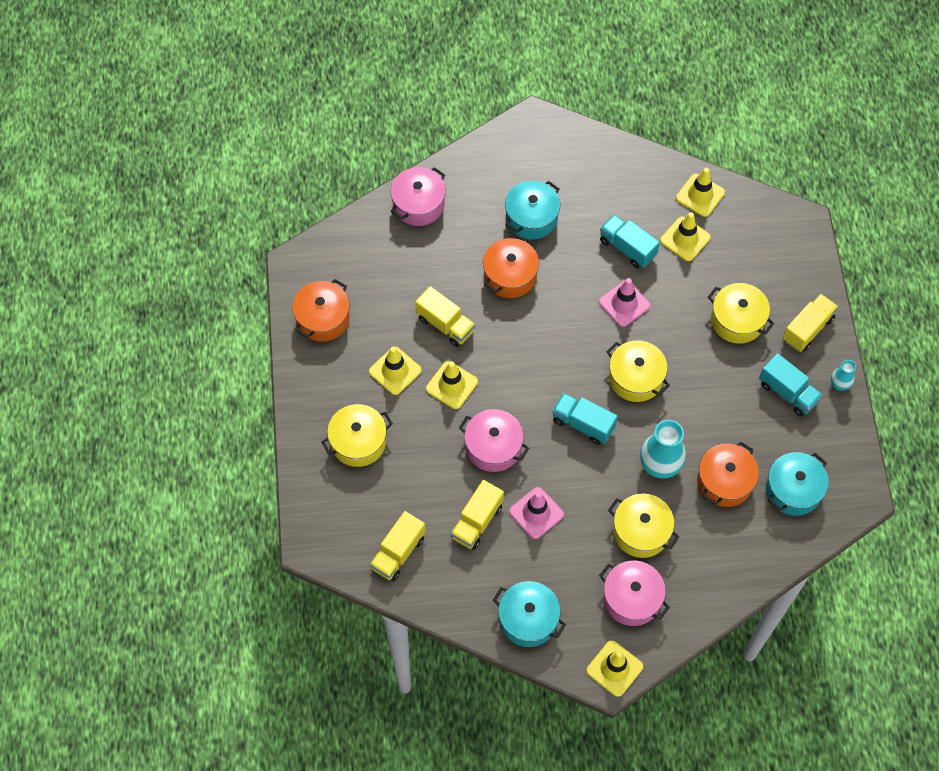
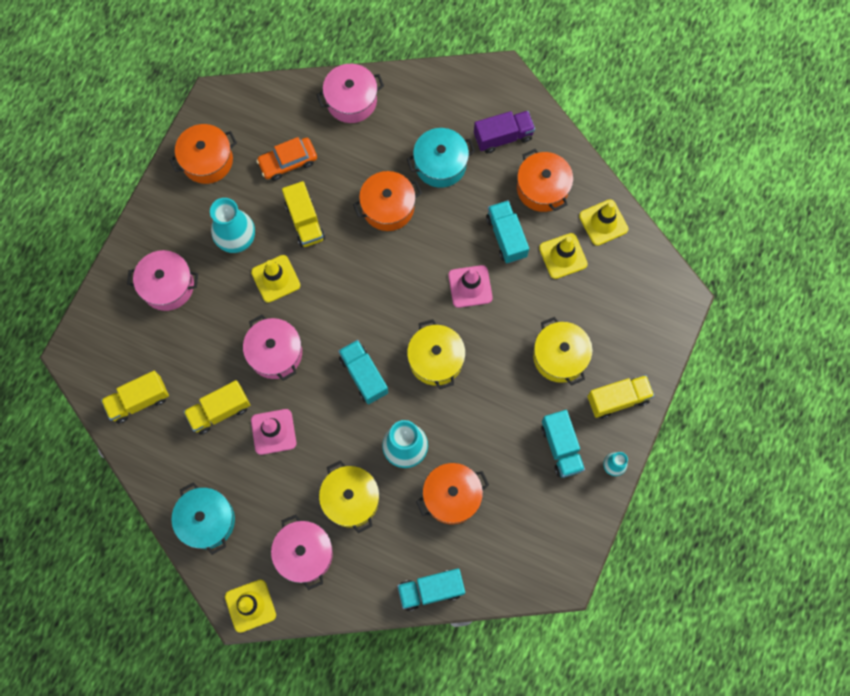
camera: 30 degrees right, 10 degrees up
(358, 442) = (167, 286): yellow pot -> pink pot
(395, 371) = (237, 240): yellow traffic cone -> turquoise vase
(397, 283) = (288, 162): none -> orange car
(570, 169) = (503, 137): none -> purple truck
(631, 193) = (542, 188): none -> orange pot
(759, 567) = (431, 590): none -> turquoise truck
(793, 490) = (506, 538): turquoise pot -> none

